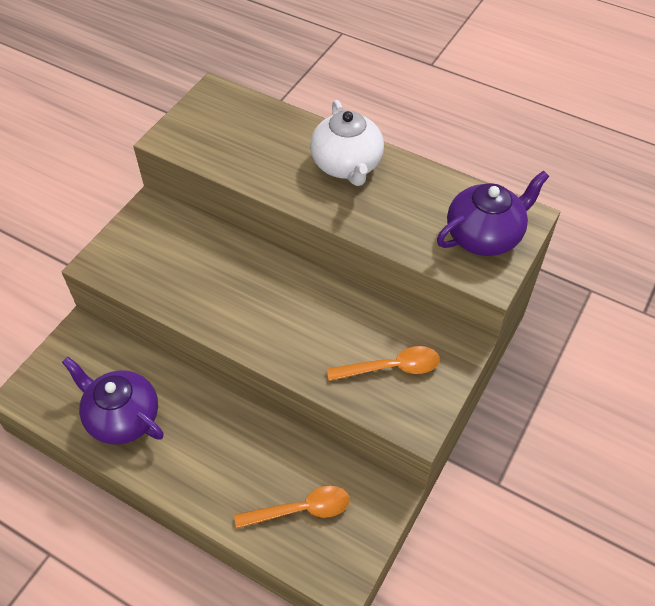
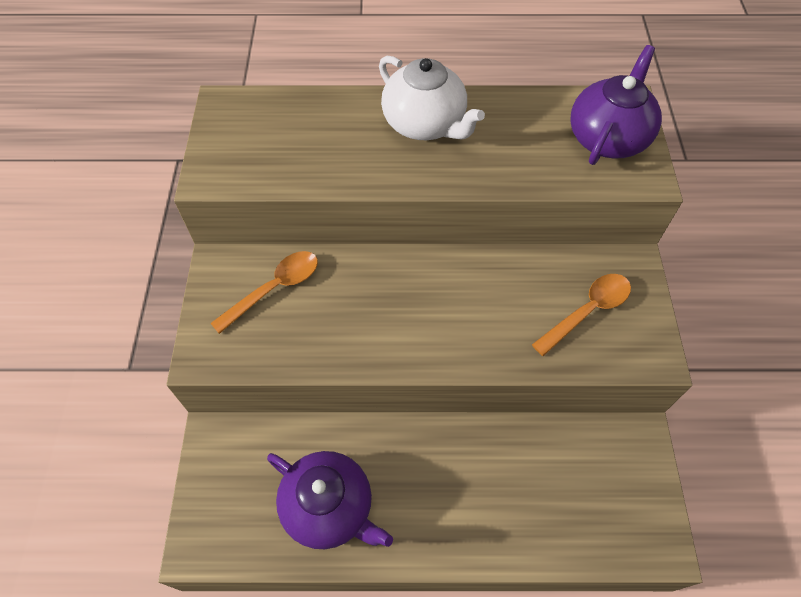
camera: 30 degrees left, 5 degrees up
(122, 417) = (329, 507): purple teapot -> purple teapot turned 150 degrees counterclockwise
(300, 510) = (575, 498): orange spoon -> orange spoon (274, 289)

